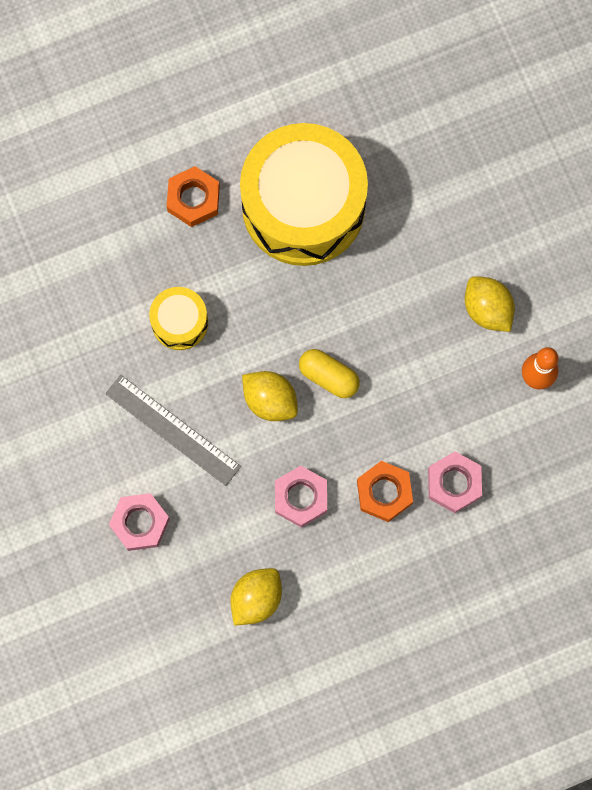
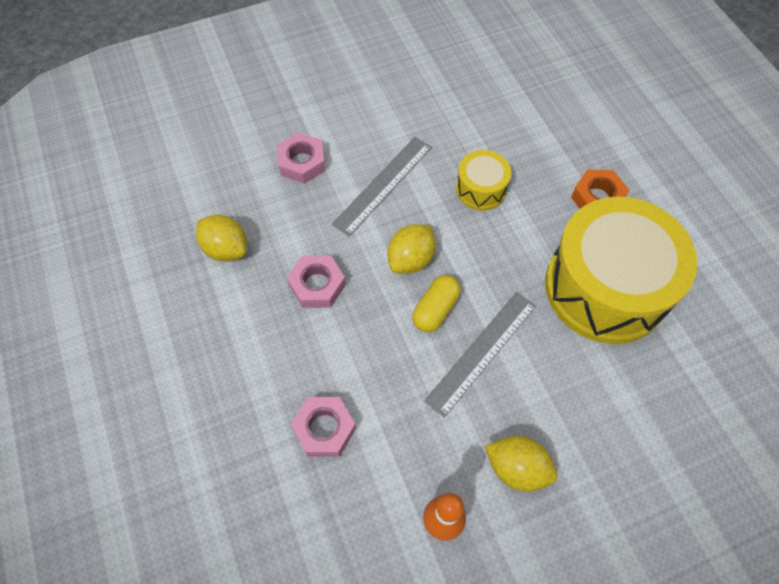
camera: 90 degrees right, 15 degrees down
(375, 333) = (482, 352): none -> grey ruler
(384, 492) = (318, 359): orange nut -> none
(487, 309) = (516, 468): yellow lemon -> yellow lemon turned 60 degrees clockwise

